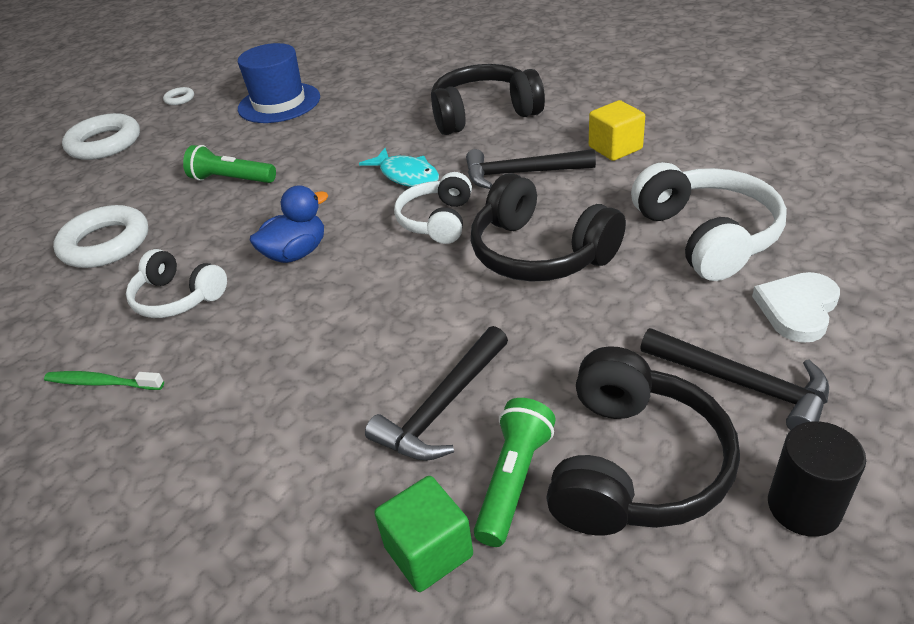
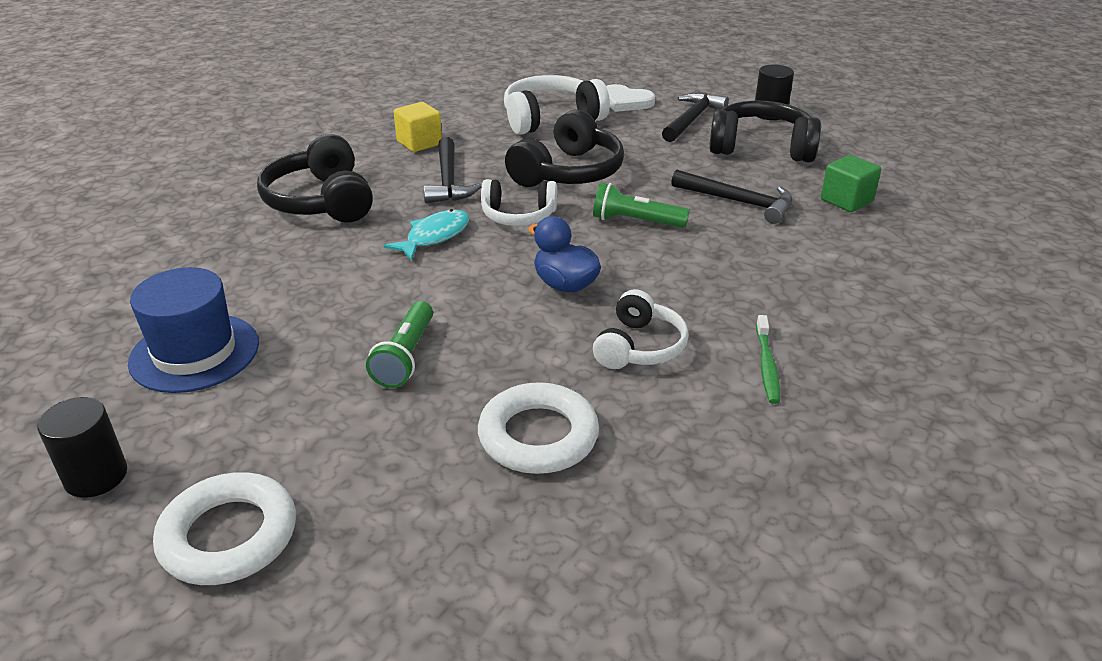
camera: 100 degrees left, 5 degrees down
(179, 99) = (96, 476): white ring -> black cylinder
(513, 480) = (787, 179): green flashlight -> green flashlight (636, 221)

